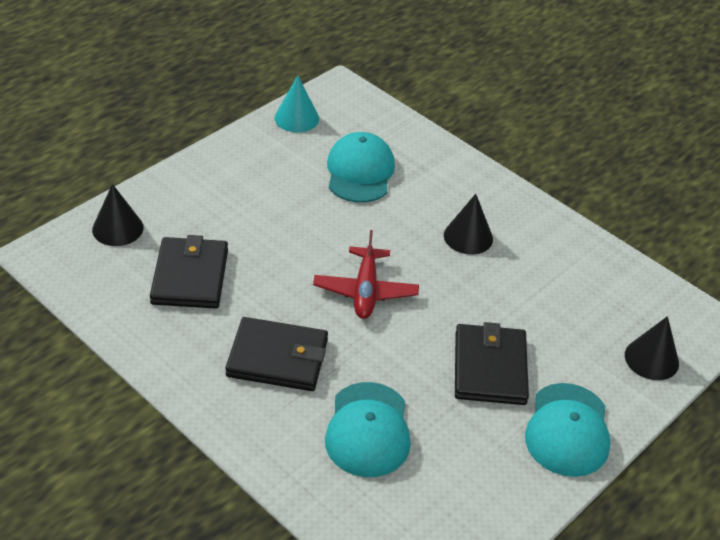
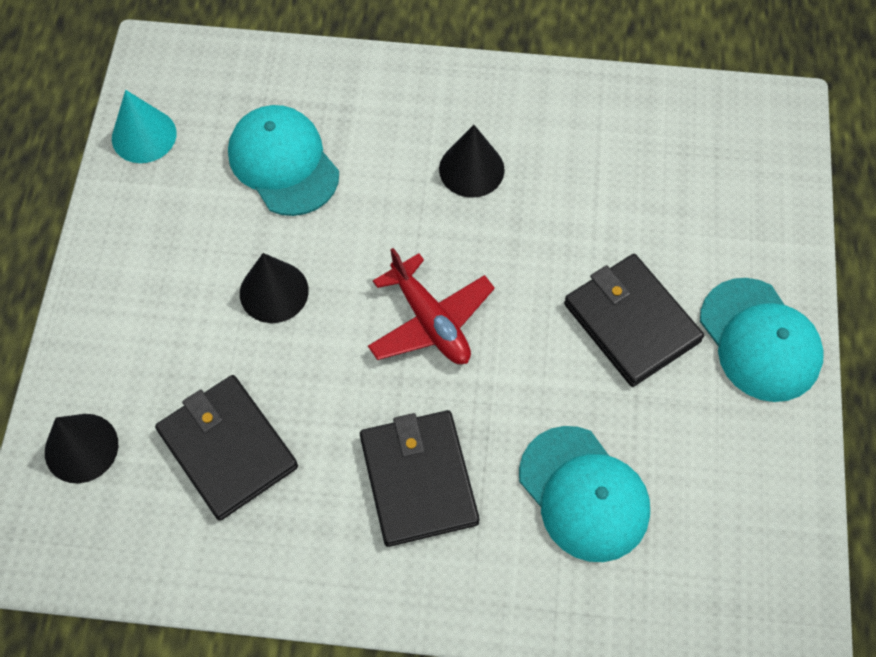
camera: 35 degrees left, 20 degrees up
(278, 358) = (418, 479): black wallet -> black wallet turned 75 degrees counterclockwise
(651, 359) = (763, 193): black cone -> black cone (274, 292)

